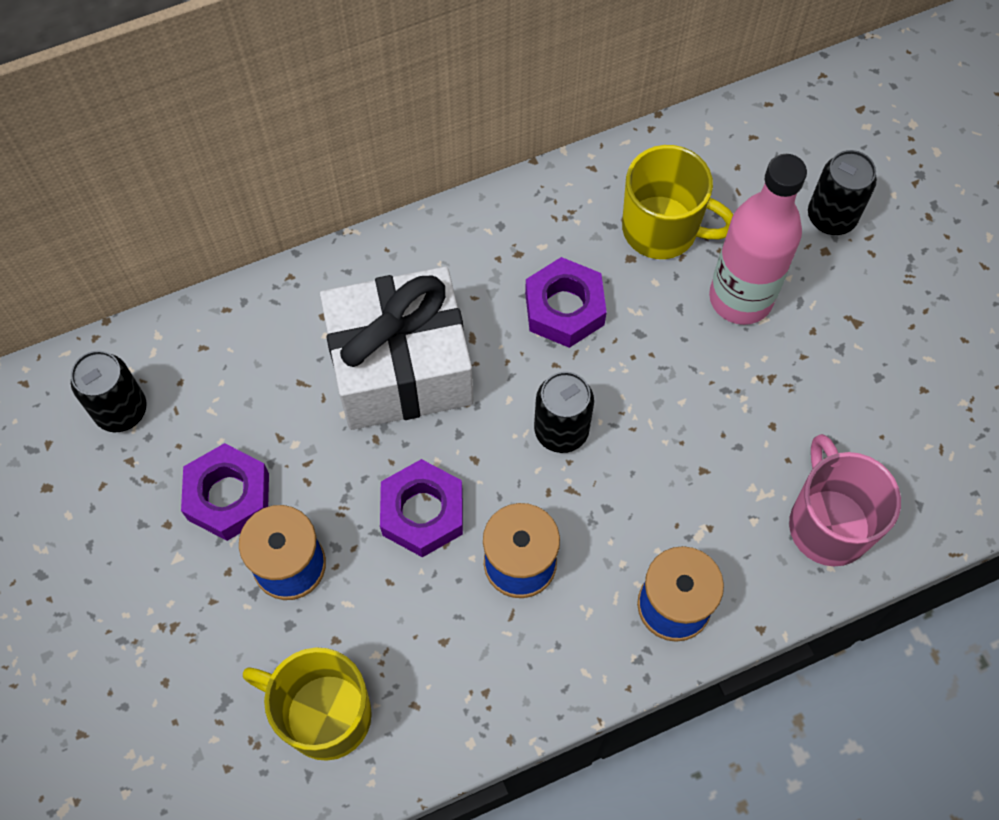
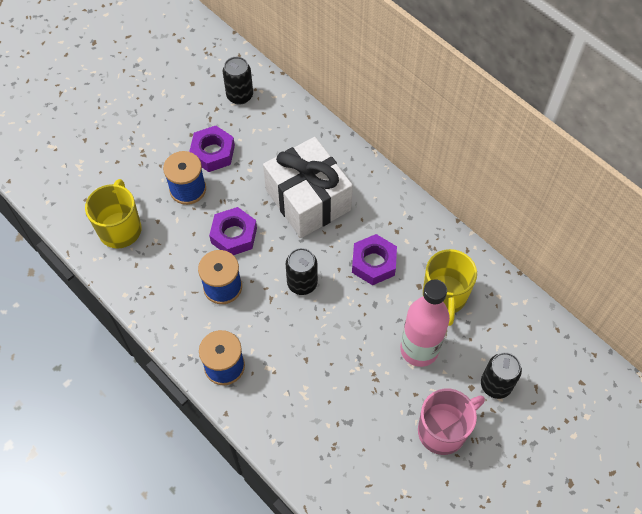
camera: 70 degrees right, 5 degrees down
(828, 524) = (298, 433): pink mug -> pink mug (443, 430)

